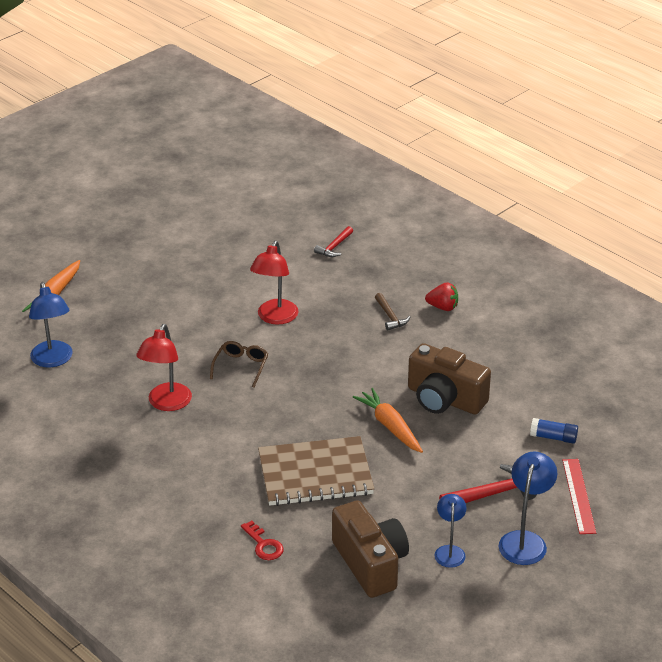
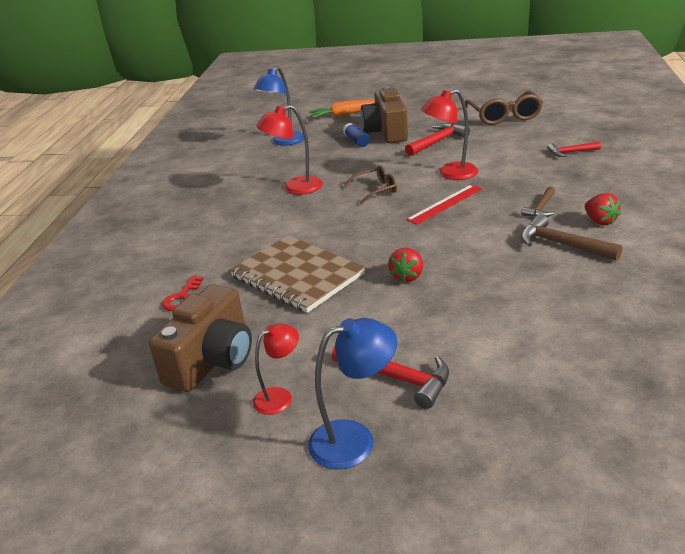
camera: 55 degrees right, 5 degrees down
(207, 287) = (437, 142): none -> red hammer
(218, 227) = (504, 116): none -> brown glasses
(390, 426) = (407, 276): orange carrot -> red strawberry
(444, 399) = (487, 282): brown camera -> brown camera (386, 132)
(446, 341) = (562, 244): none -> brown hammer
(449, 551) = (280, 397): blue lamp -> red lamp
(553, 437) = (541, 371): blue glue stick -> blue glue stick (356, 141)
(578, 496) = (478, 440): red ruler -> red ruler (445, 204)

